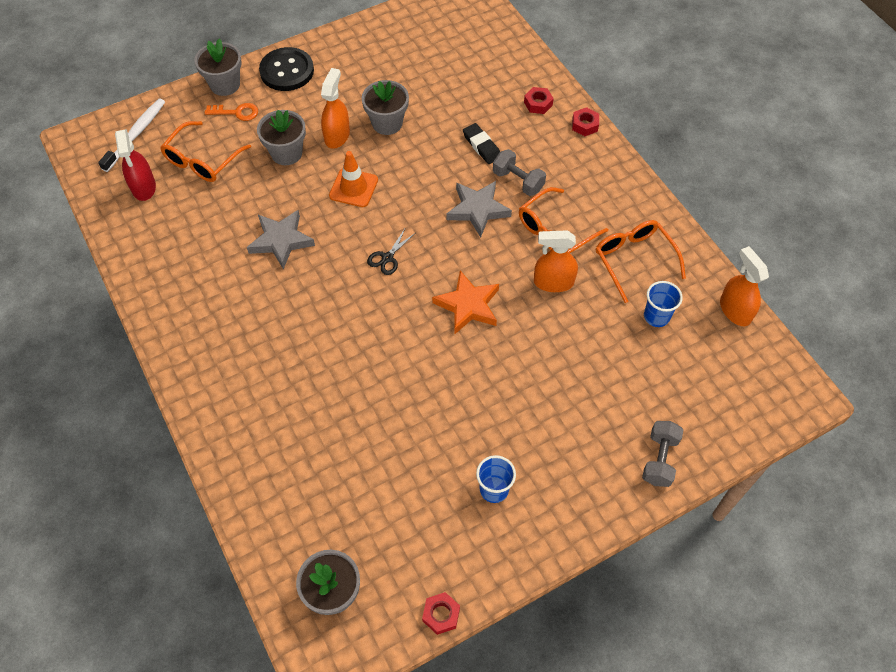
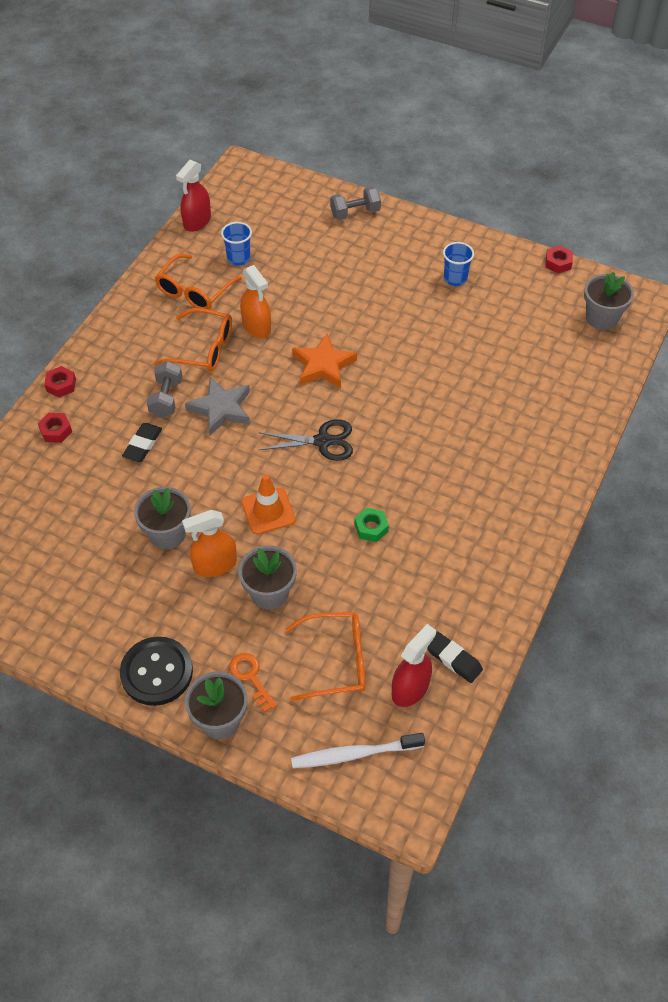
camera: 125 degrees left, 5 degrees down
(137, 223) = (453, 659): none -> black eraser
(281, 241) = (371, 528): grey star -> green nut
(387, 258) = (323, 441): black scissors -> black scissors, size x1.56
(735, 310) = (197, 222): orange spray bottle -> red spray bottle

